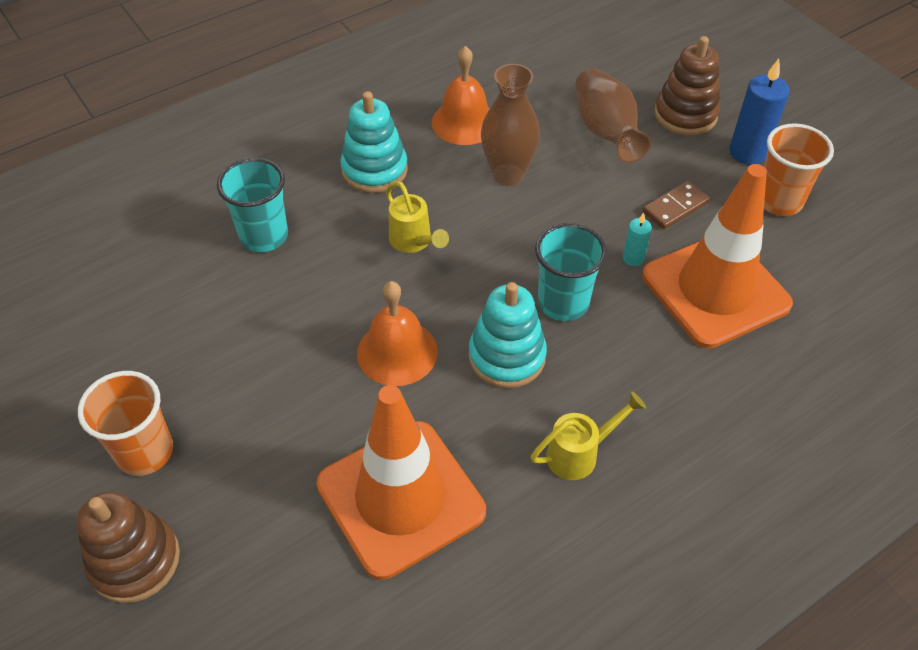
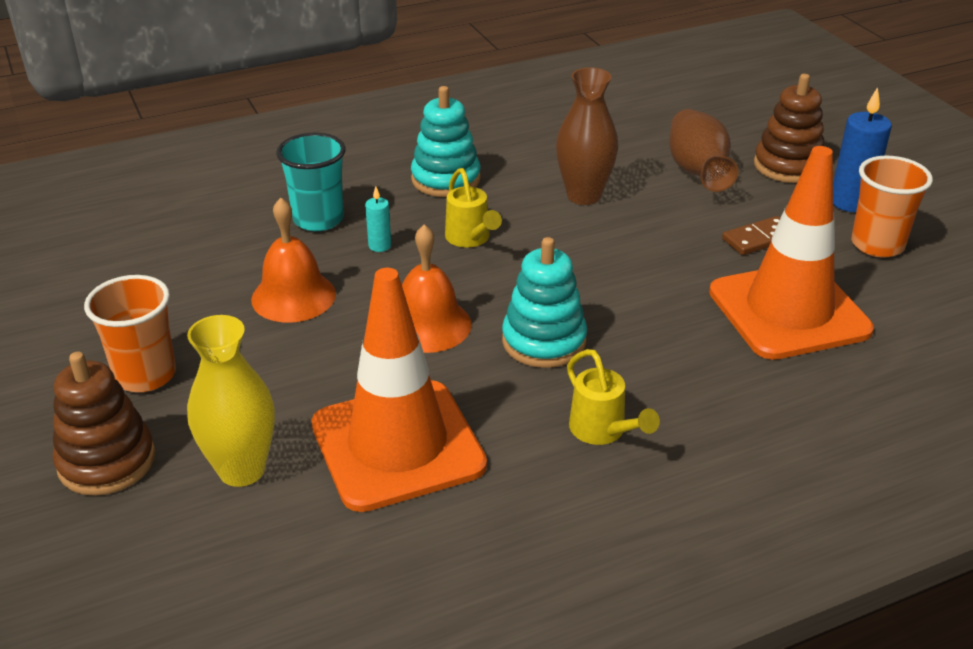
camera: 10 degrees right, 15 degrees down
(264, 549) = (242, 470): none -> yellow vase
(464, 122) = (549, 151): orange bell -> orange bell (293, 296)
(563, 302) = (616, 304): turquoise cup -> none
(579, 454) = (603, 432): yellow watering can -> yellow watering can turned 75 degrees clockwise
(633, 258) = (702, 275): turquoise candle -> turquoise candle (380, 246)

